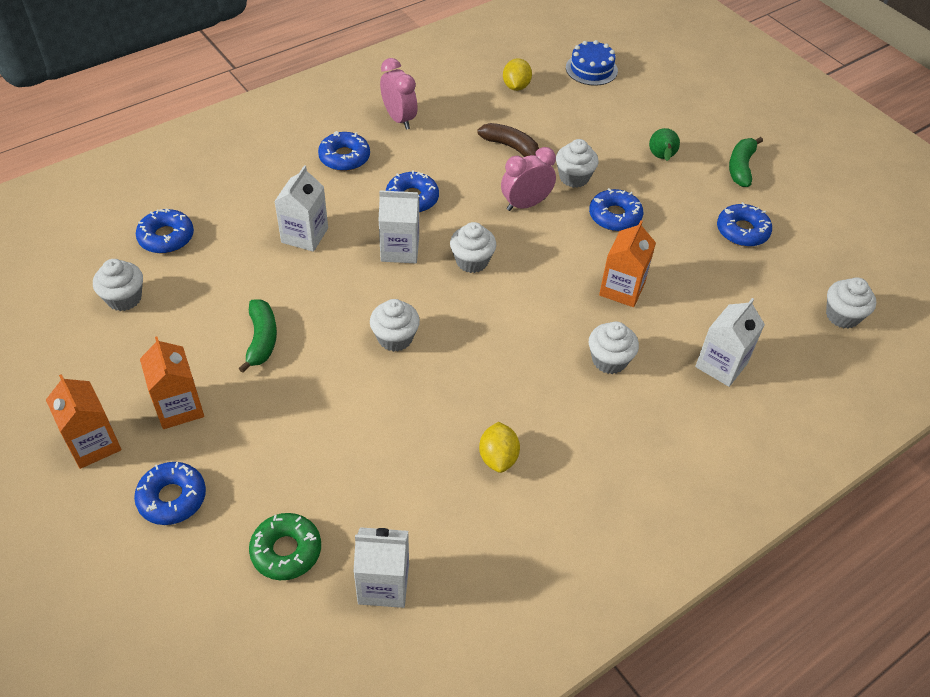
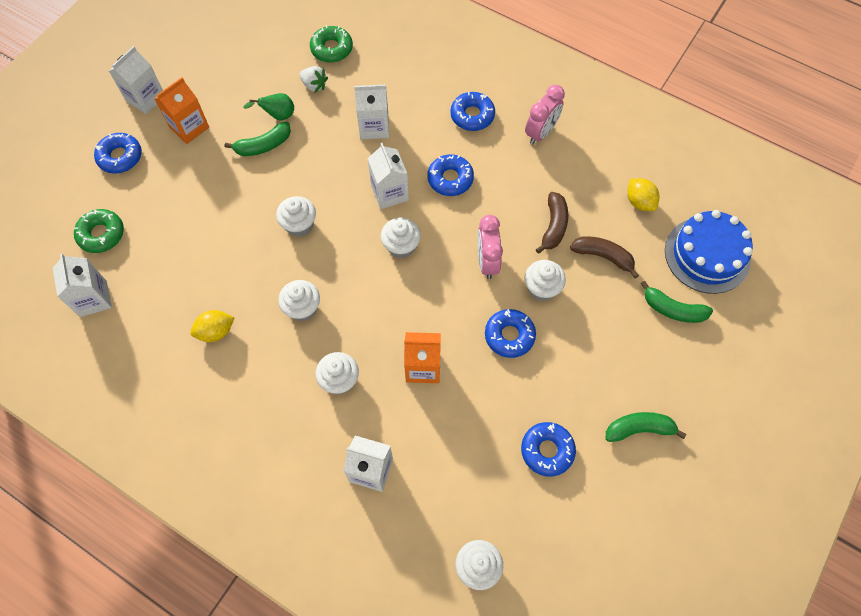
camera: 70 degrees right, 15 degrees up
(93, 444) = (145, 98): orange carton -> white carton
(124, 298) = (266, 54): white cupcake -> white cupcake (302, 308)
(166, 237) = (332, 49): blue donut -> green donut
(208, 268) = (314, 85): none -> white strawberry
(516, 86) = (639, 202): yellow lemon -> yellow lemon turned 75 degrees clockwise
(525, 204) = (487, 262): pink clock -> pink clock turned 135 degrees counterclockwise
(561, 128) = (603, 257): none -> brown banana
(591, 69) = (707, 255): blue cake -> blue cake, size x1.56
(635, 107) = (673, 309): none -> green banana
(661, 158) = (611, 353): green pear -> green pear (278, 115)

